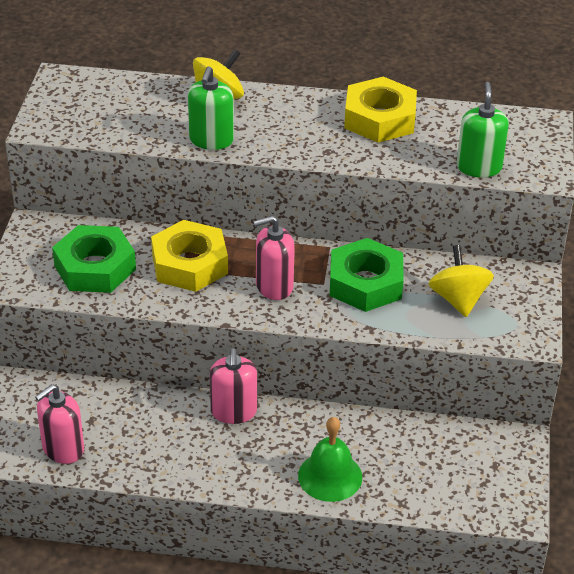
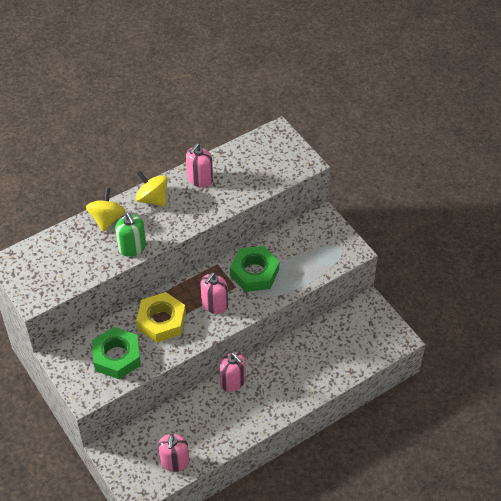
camera: 40 degrees left, 10 degrees up
(330, 476) = (308, 382): green bell -> none
(380, 118) = (200, 179): yellow nut -> pink soap dispenser
(458, 299) = (303, 252): yellow spinning top -> yellow spinning top (152, 199)
(479, 167) = (274, 178): green soap dispenser -> none

